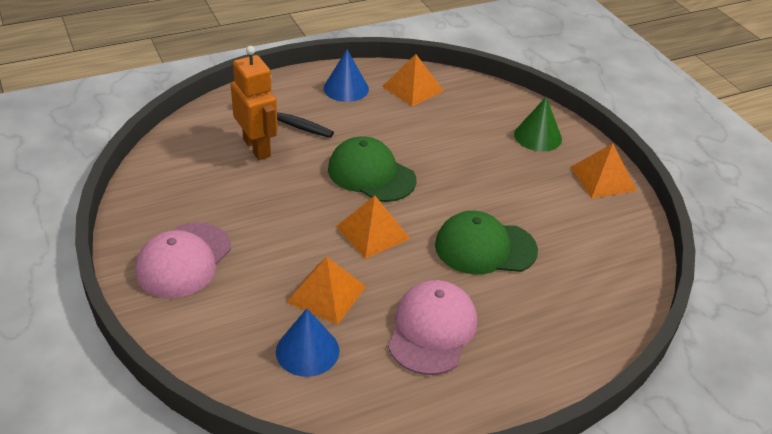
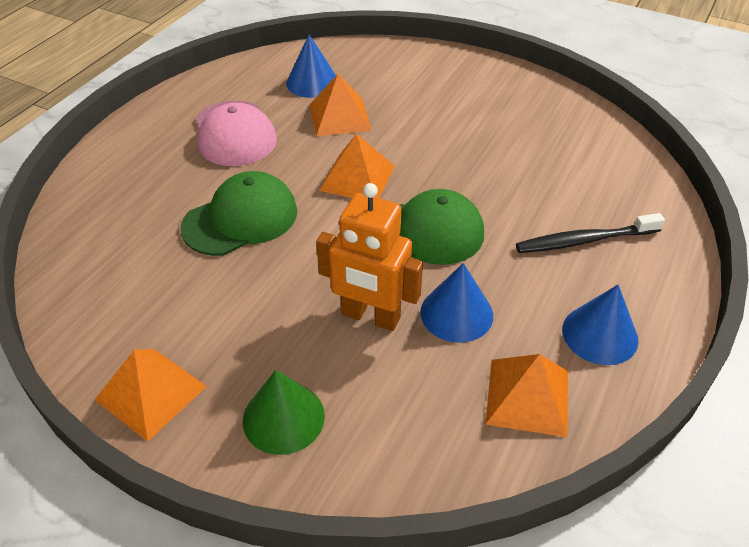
camera: 145 degrees right, 5 degrees up
(184, 260) = (468, 86): pink cap -> none
(257, 148) = (563, 196): orange robot -> orange robot (370, 317)
(405, 130) = (456, 313): none -> blue cone

